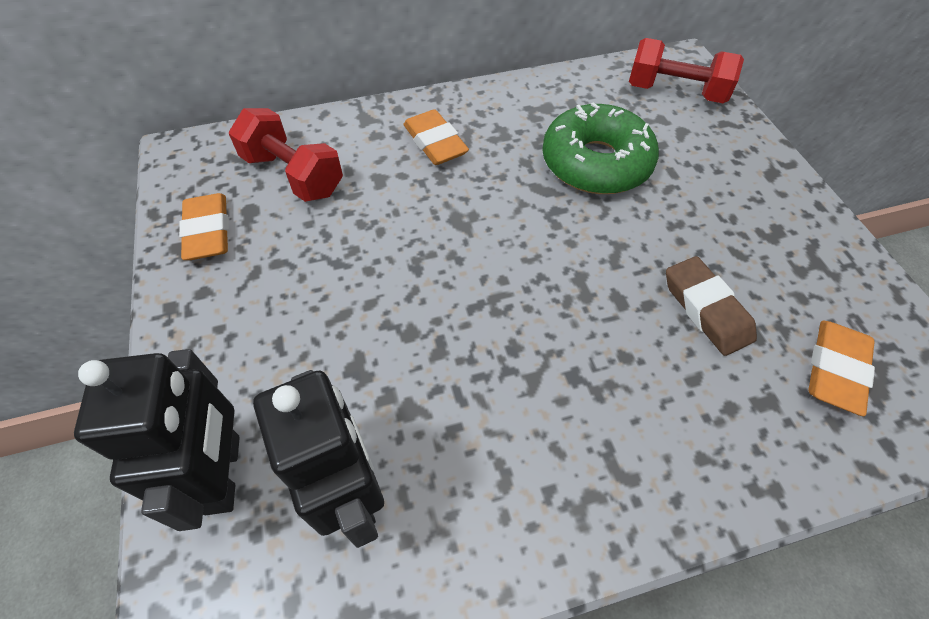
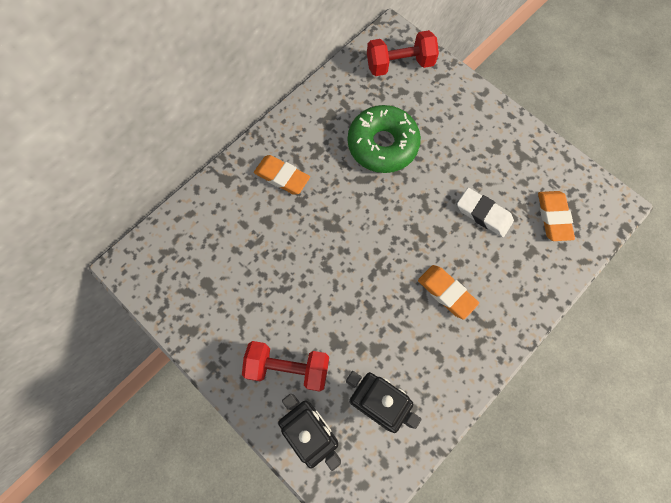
camera: 30 degrees left, 15 degrees up
(208, 231) = (193, 310): orange eraser -> orange eraser (446, 293)
(293, 175) = (213, 245): red dumbbell -> red dumbbell (288, 368)
(706, 309) = (483, 214): brown eraser -> white eraser

